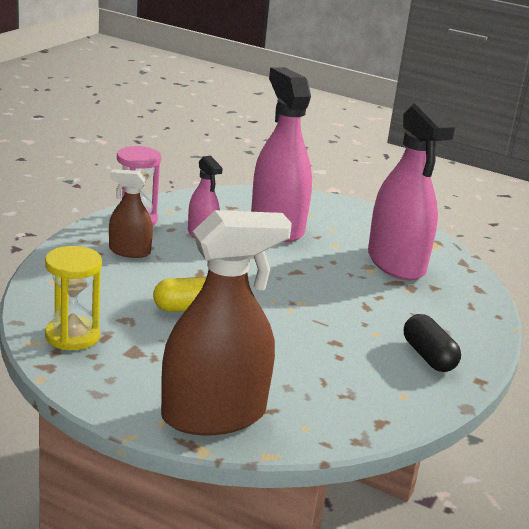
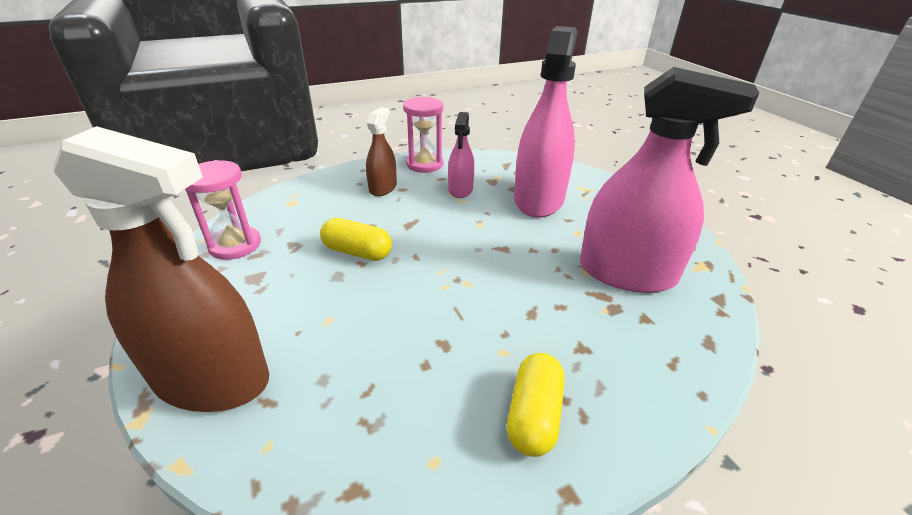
camera: 40 degrees right, 10 degrees up
(72, 336) = (235, 245): yellow hourglass -> pink hourglass
(129, 251) = (383, 188): brown spray bottle -> brown spray bottle turned 60 degrees clockwise
(396, 263) = (626, 273): pink spray bottle -> pink spray bottle turned 90 degrees counterclockwise
(428, 356) = (533, 415): black capsule -> yellow capsule

